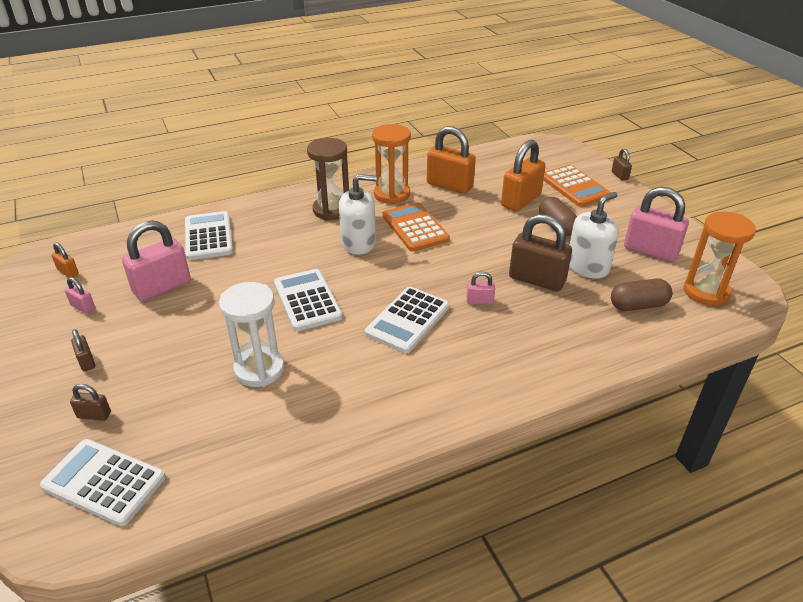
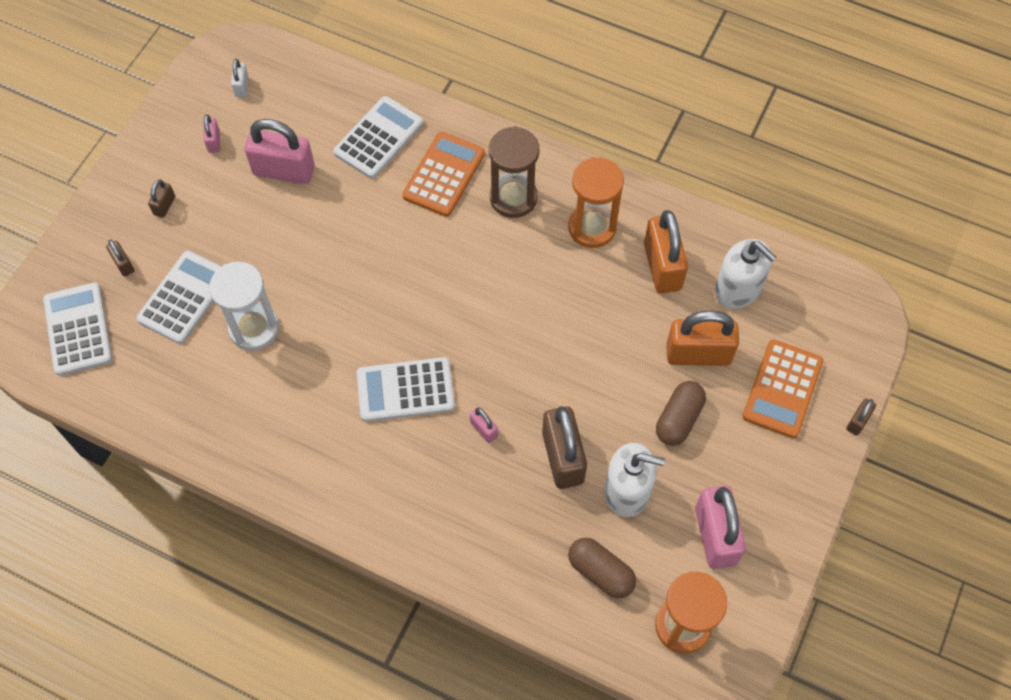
camera: 50 degrees right, 25 degrees up
(68, 272) = (242, 86): orange padlock -> white padlock
(307, 300) = (363, 292): white calculator -> white calculator (184, 297)
(358, 243) = (481, 264): white soap dispenser -> white soap dispenser (738, 289)
(415, 228) = (551, 292): orange calculator -> orange calculator (444, 175)

